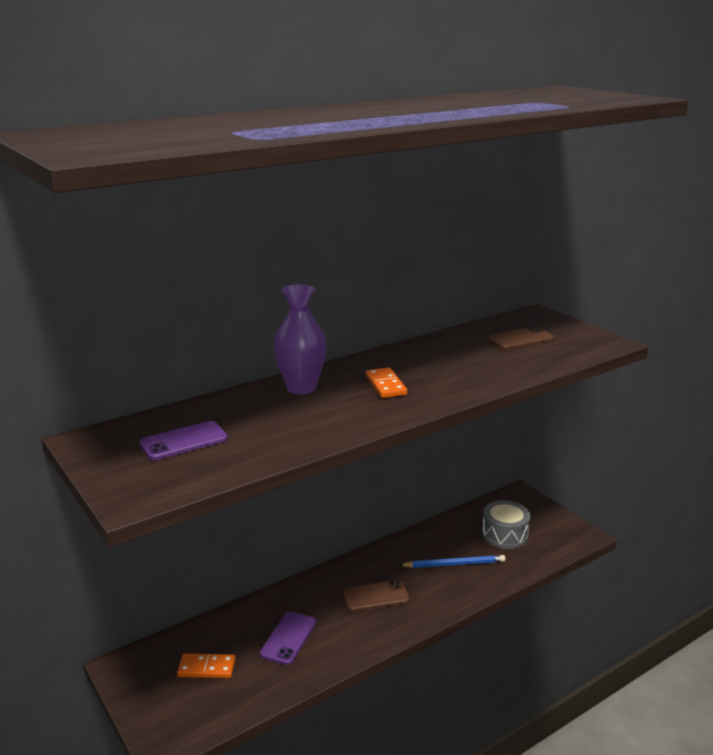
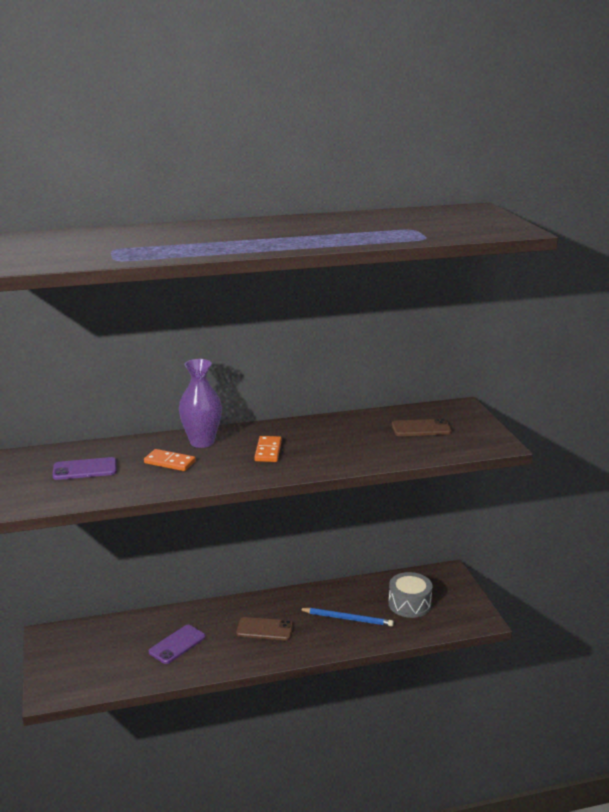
camera: 20 degrees right, 0 degrees up
(207, 668) = (105, 651): orange domino -> orange domino (170, 462)

